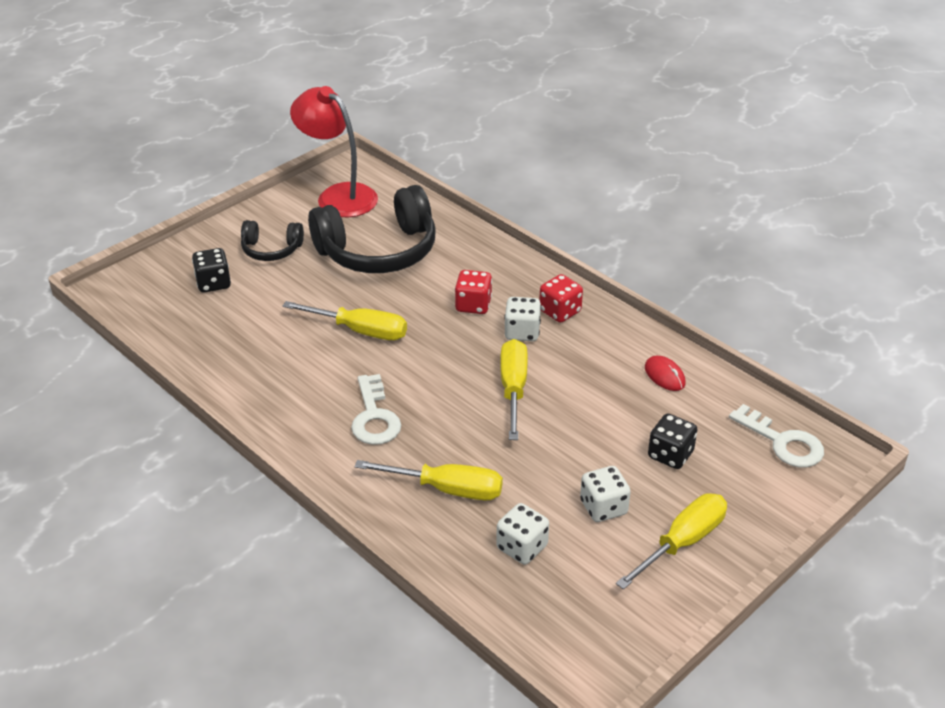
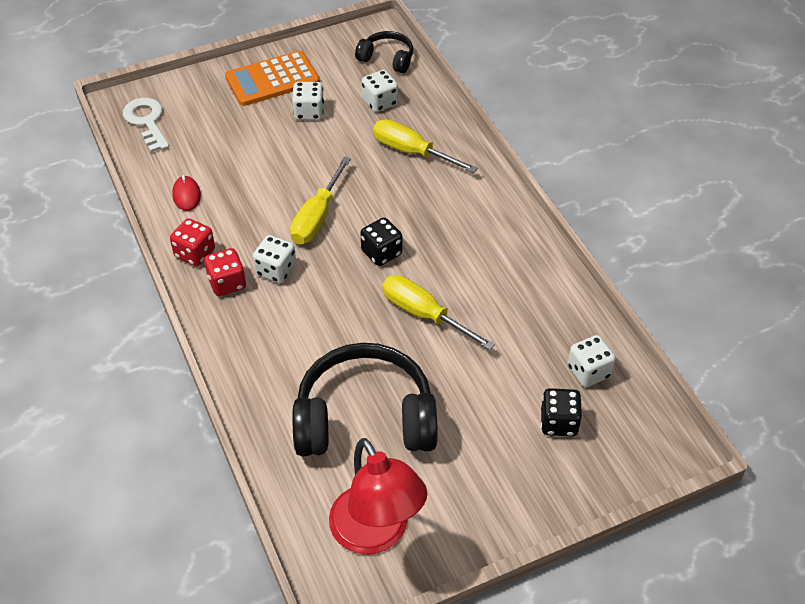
camera: 160 degrees left, 10 degrees up
(191, 323) = (589, 371): none -> white dice
(271, 249) = (484, 458): black headphones -> black headphones (387, 59)
(374, 417) = (444, 222): white key -> none
(473, 305) = (303, 314): red dice -> red dice (195, 253)
(670, 455) = (234, 134): black dice -> black dice (381, 253)
(683, 542) = (272, 79): yellow screwdriver -> orange calculator

